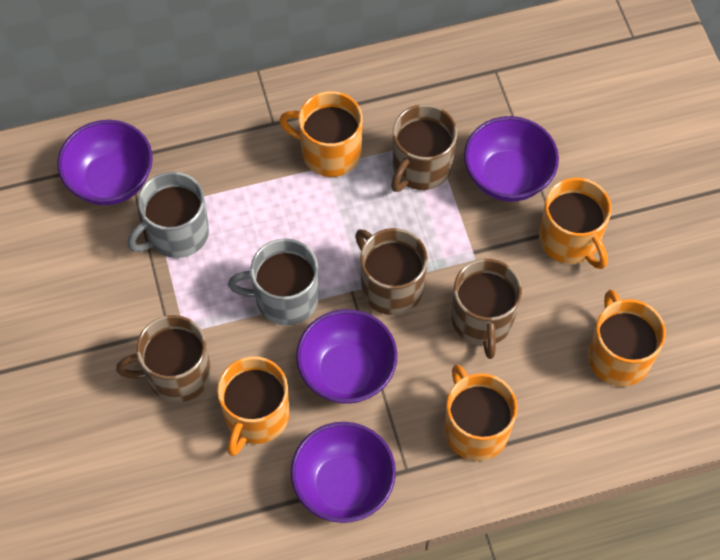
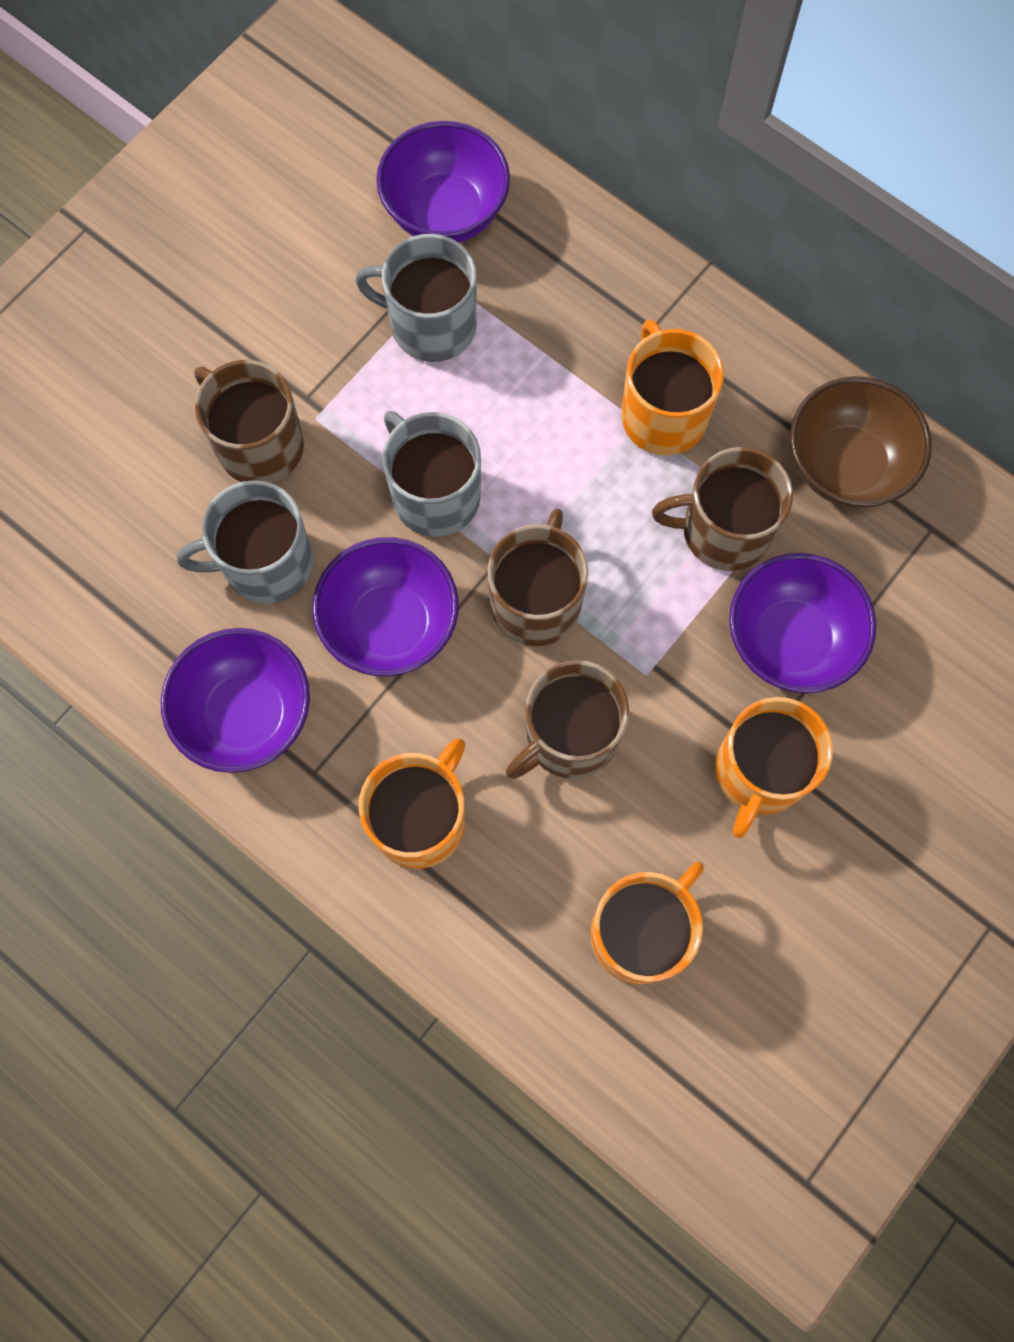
camera: 55 degrees right, 10 degrees up
(256, 416) = (265, 563): orange mug -> grey mug
(429, 85) = (846, 465): none -> brown bowl

